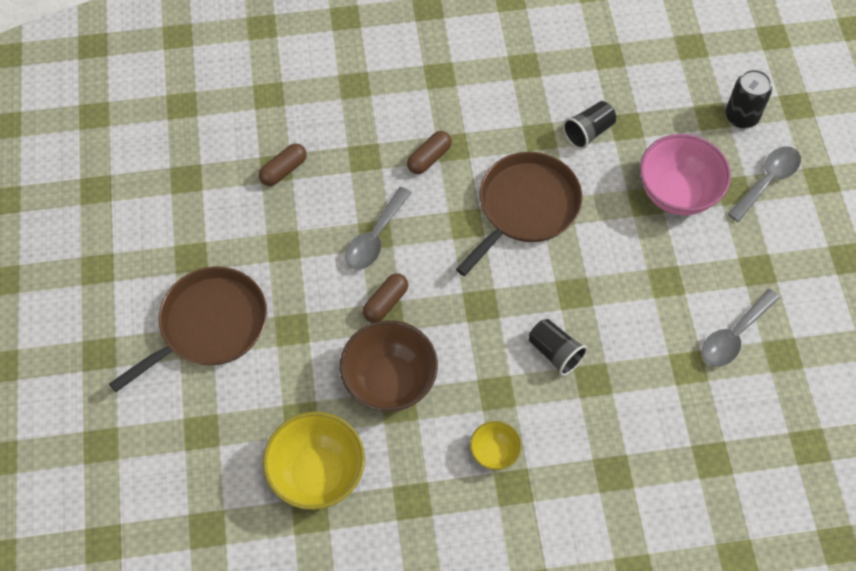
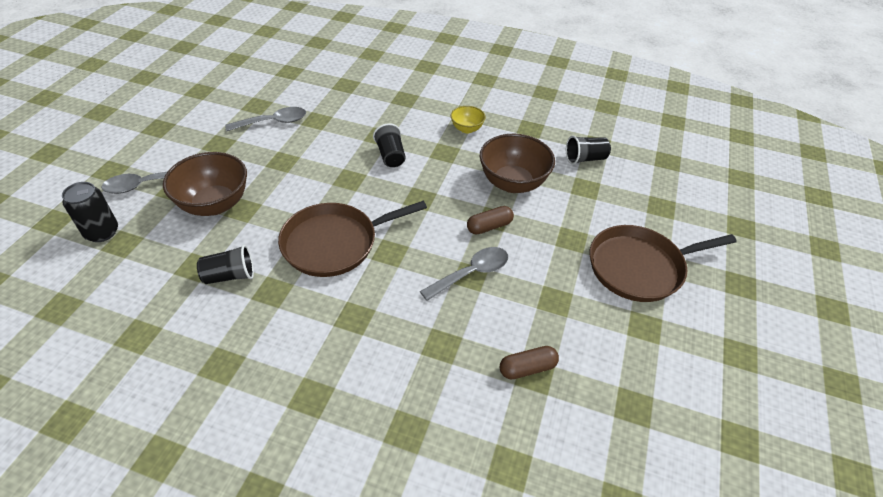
camera: 155 degrees left, 15 degrees down
(317, 474) = (585, 159): yellow bowl -> black cup
(429, 158) = (382, 316): brown capsule -> none
(677, 193) = (214, 204): pink bowl -> brown bowl

